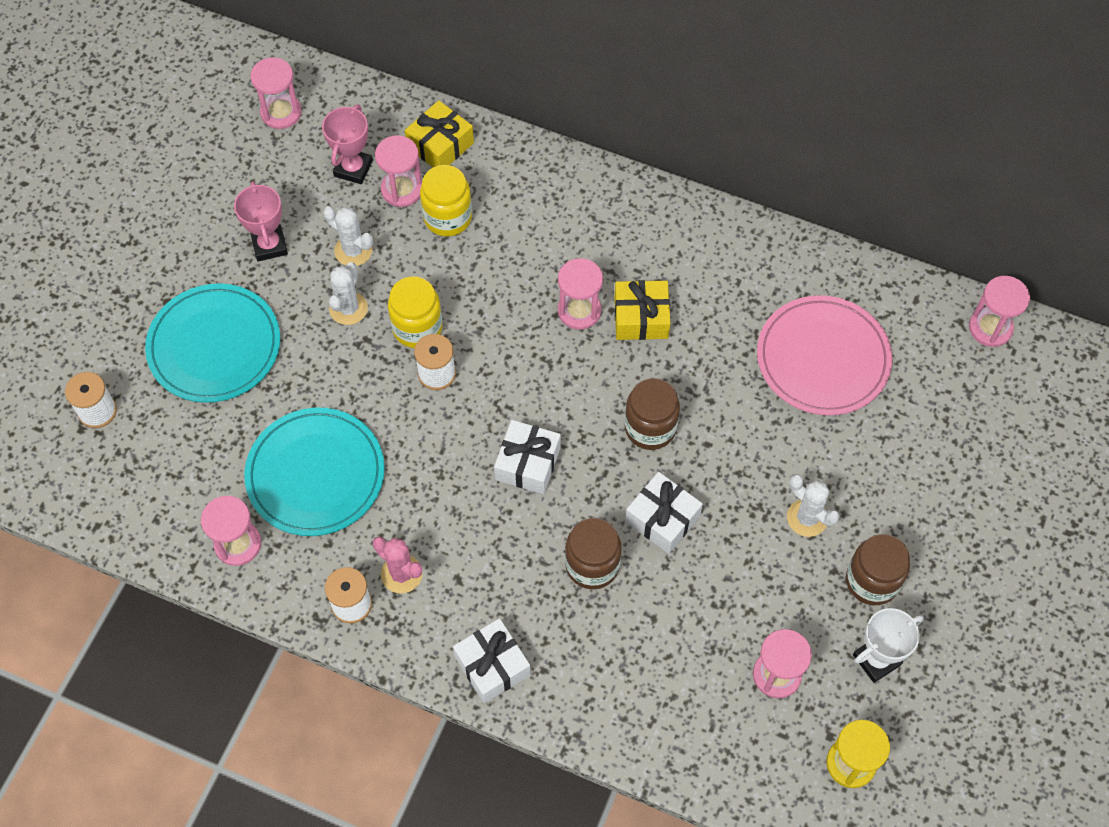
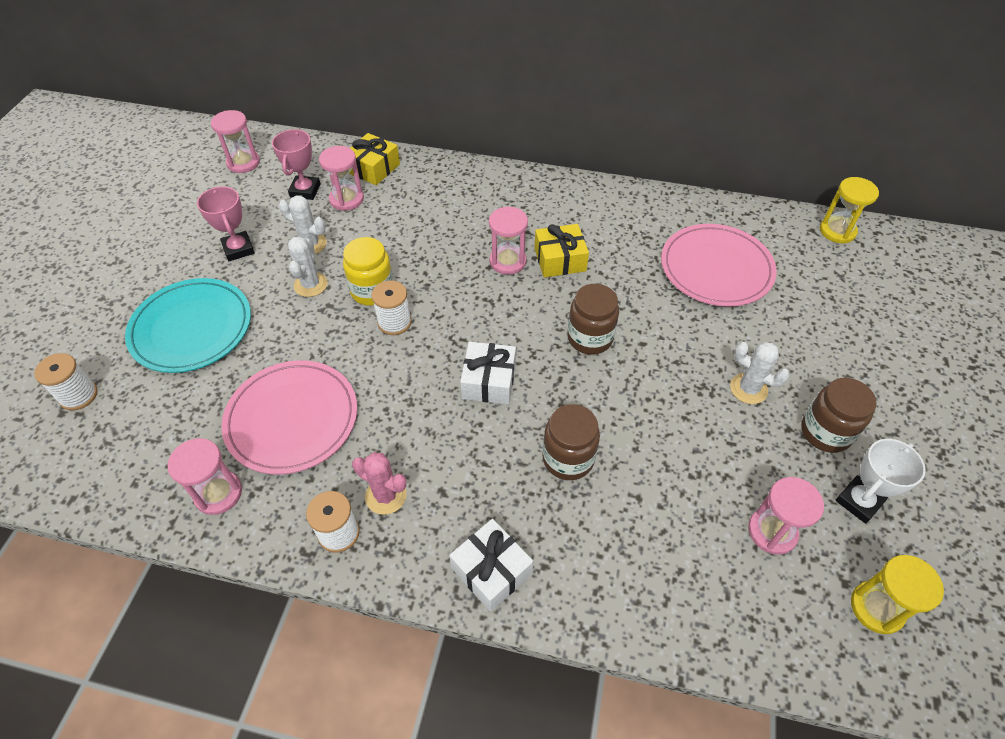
camera: 10 degrees left, 10 degrees down
(315, 474) = (292, 419): turquoise plate -> pink plate
(447, 217) = (386, 213): yellow jar -> none
(662, 519) = (621, 408): white gift -> none
(990, 328) = (837, 231): pink hourglass -> yellow hourglass

